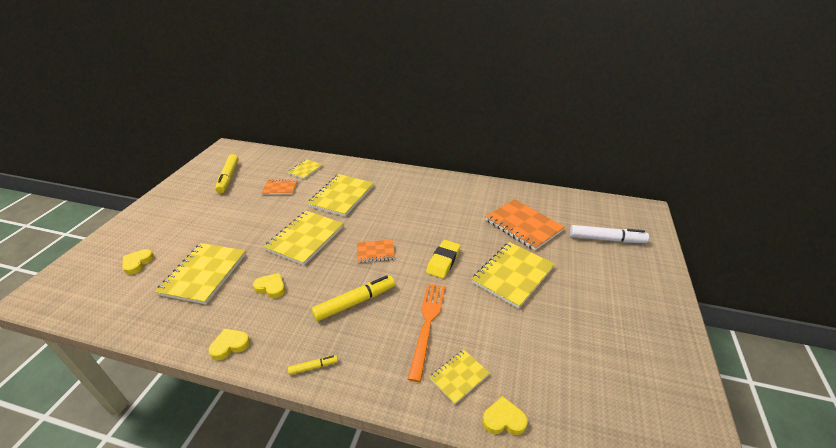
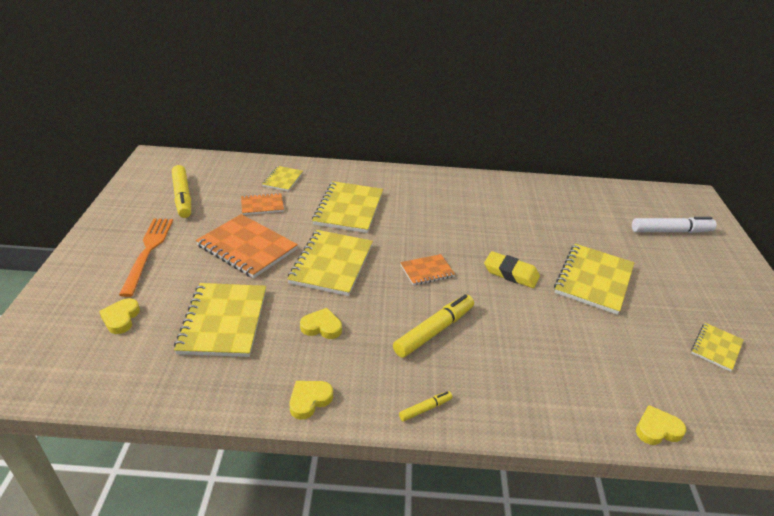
camera: 15 degrees left, 0 degrees up
(427, 324) = (529, 344): orange fork -> orange fork (148, 252)
(443, 261) = (511, 273): yellow eraser -> yellow eraser turned 75 degrees counterclockwise
(459, 377) = (591, 394): yellow notebook -> yellow notebook (716, 348)
(523, 225) = (578, 224): orange notebook -> orange notebook (247, 248)

